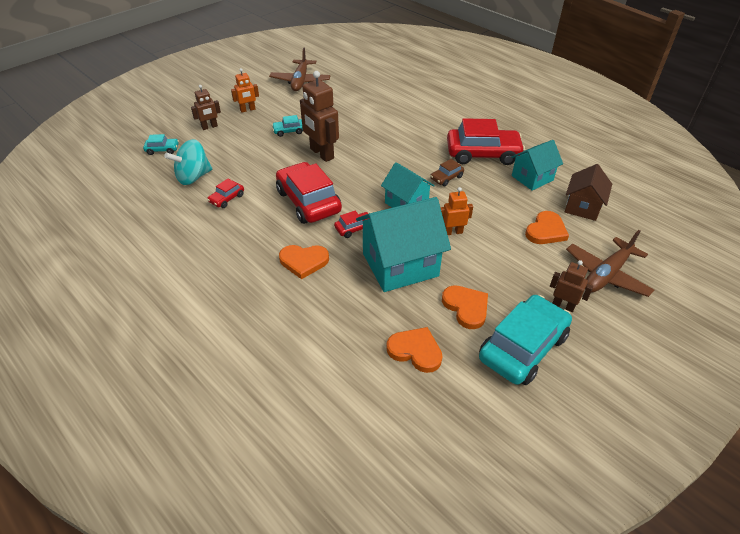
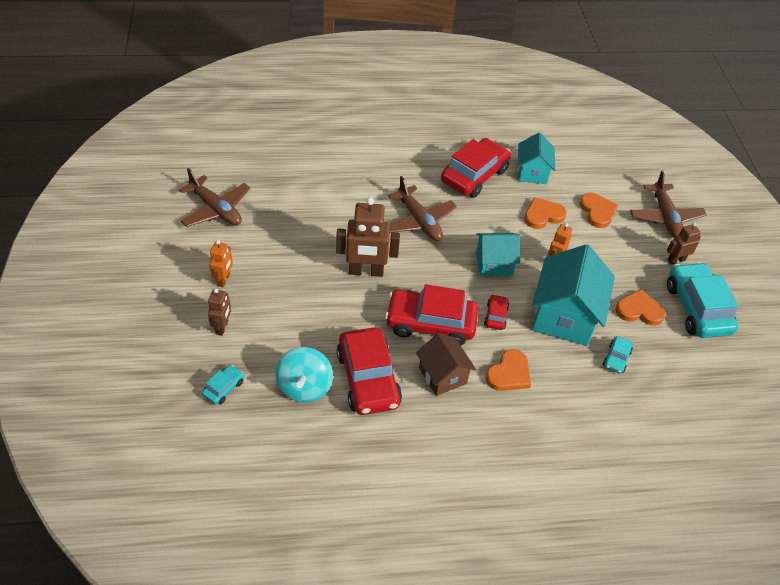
camera: 55 degrees left, 5 degrees up
(227, 198) = (368, 379): red car -> red car, size x2.22
(289, 131) = (301, 272): turquoise car -> turquoise car (616, 358)
(399, 152) = (419, 221): none -> brown plane
(415, 351) = (659, 366): orange heart -> orange heart (543, 215)
(446, 178) = (484, 218): brown car -> none
(582, 207) = (589, 174): brown house -> brown house (442, 375)

